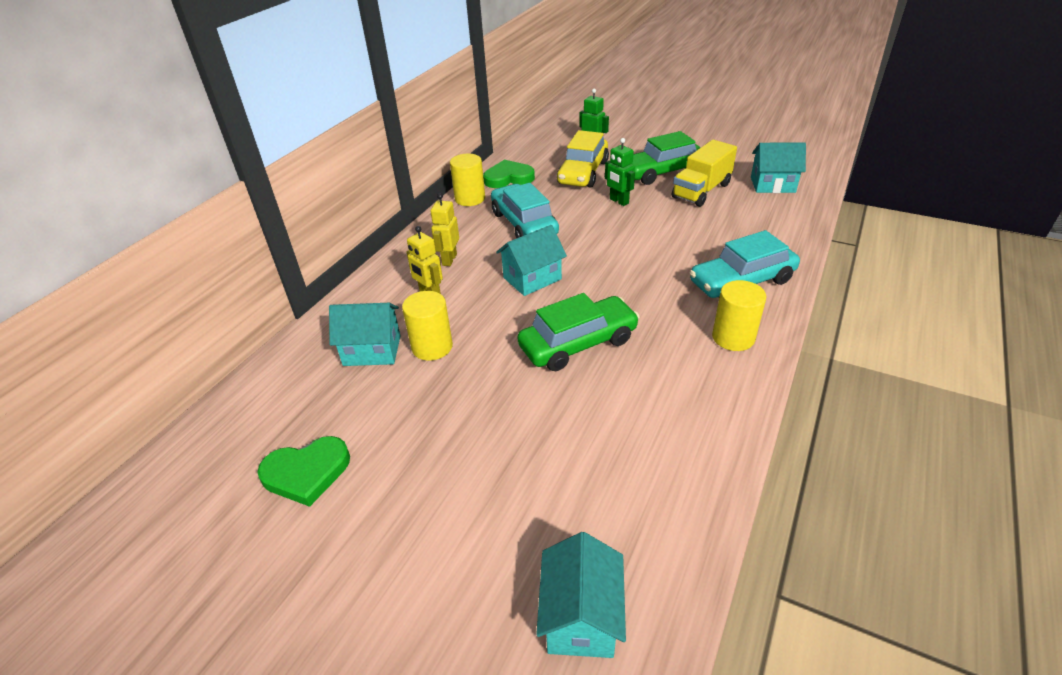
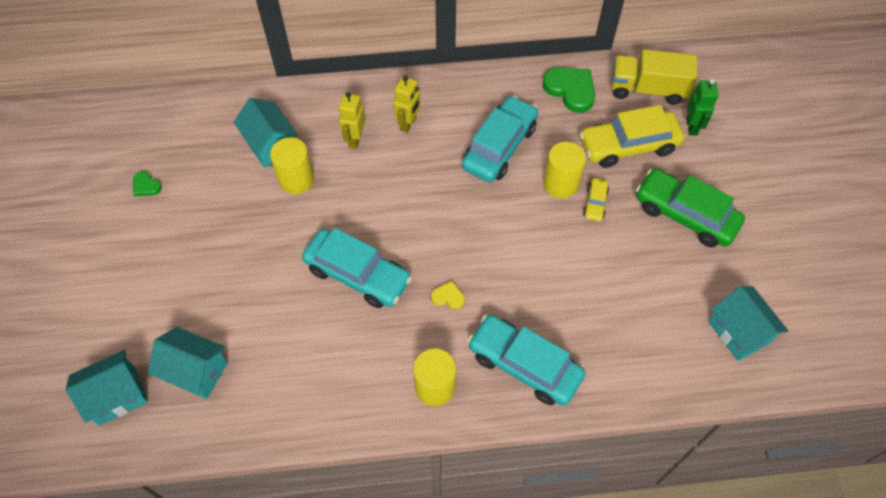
camera: 55 degrees right, 20 degrees up
(306, 472) = (146, 186): green heart -> green heart, size x0.51
(449, 259) = (408, 124): yellow robot -> yellow robot turned 135 degrees clockwise
(470, 198) = (511, 82): yellow cylinder -> yellow cylinder (560, 184)
(532, 278) = (421, 198): turquoise house -> turquoise house (196, 371)
(578, 343) = (357, 275): green car -> turquoise car
(618, 201) = (595, 203): green robot -> yellow car
(646, 298) = (448, 297): none -> yellow heart
(701, 191) = (671, 268): yellow truck -> yellow truck (647, 89)

